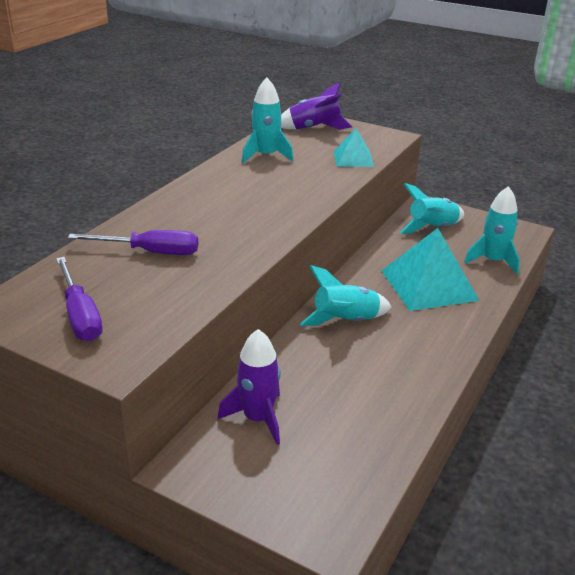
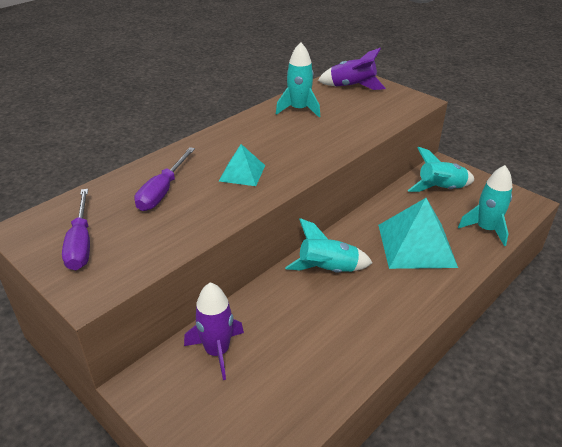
camera: 15 degrees right, 5 degrees up
(150, 252) = (162, 191): purple screwdriver -> purple screwdriver turned 90 degrees clockwise
(353, 158) = (374, 120): turquoise pyramid -> turquoise pyramid (242, 173)

